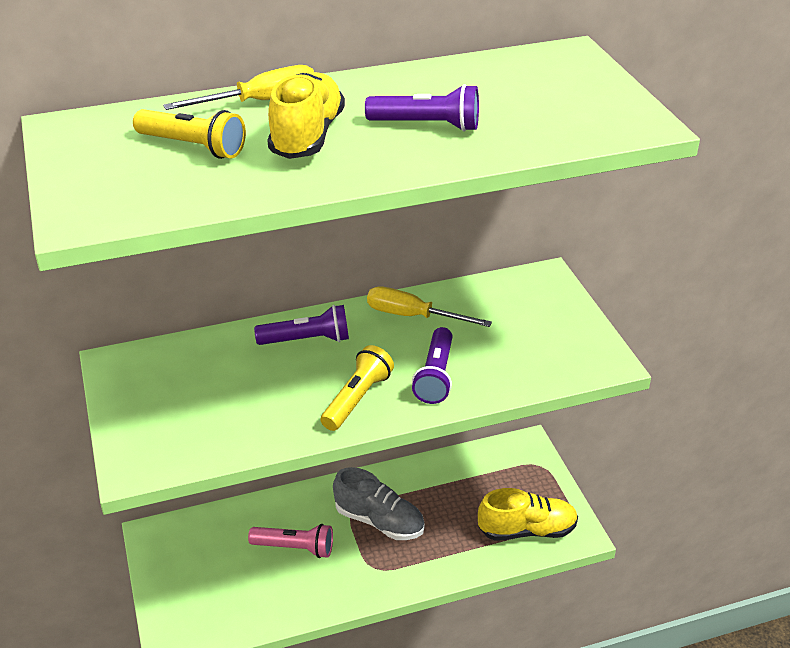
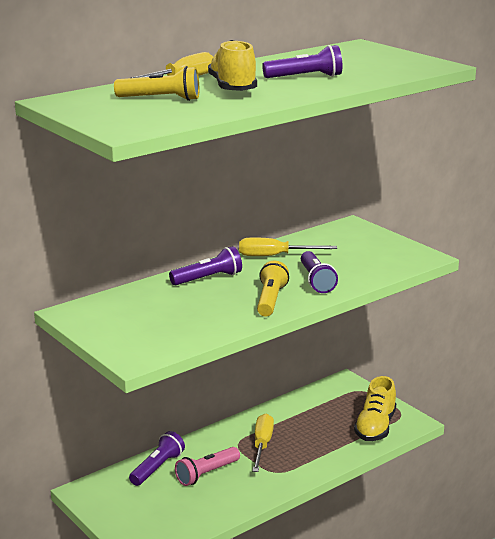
camera: 20 degrees left, 15 degrees down
(247, 523) = (157, 468): none -> purple flashlight
(295, 548) = (206, 474): pink flashlight -> pink flashlight turned 150 degrees clockwise
(379, 521) = (262, 445): grey shoe -> yellow screwdriver
(527, 530) = (375, 427): yellow shoe -> yellow shoe turned 135 degrees clockwise

